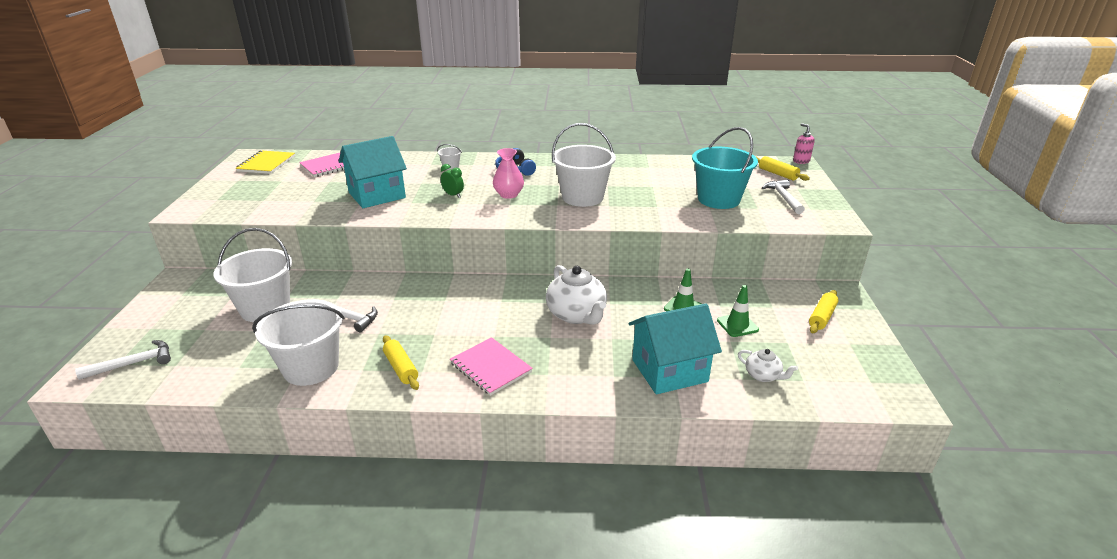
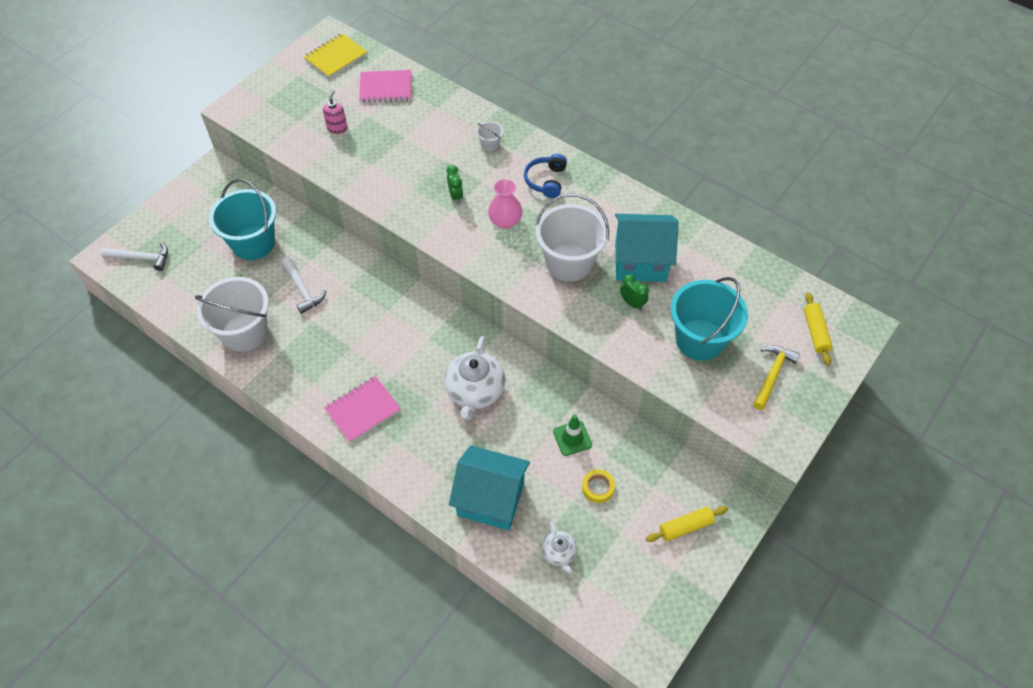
camera: 35 degrees right, 25 degrees up
(265, 308) = (253, 243): white bucket -> turquoise bucket
(377, 195) = (392, 161): turquoise house -> turquoise house (640, 262)
(401, 368) = (302, 371): yellow rolling pin -> none
(491, 367) = (363, 410): pink notebook -> pink notebook turned 60 degrees clockwise
(652, 200) = (632, 303): none -> green clock
(737, 325) = (598, 487): green traffic cone -> yellow tape
(783, 198) = (772, 375): white hammer -> yellow hammer
(801, 161) = (872, 323): pink soap dispenser -> pink soap dispenser (337, 128)

